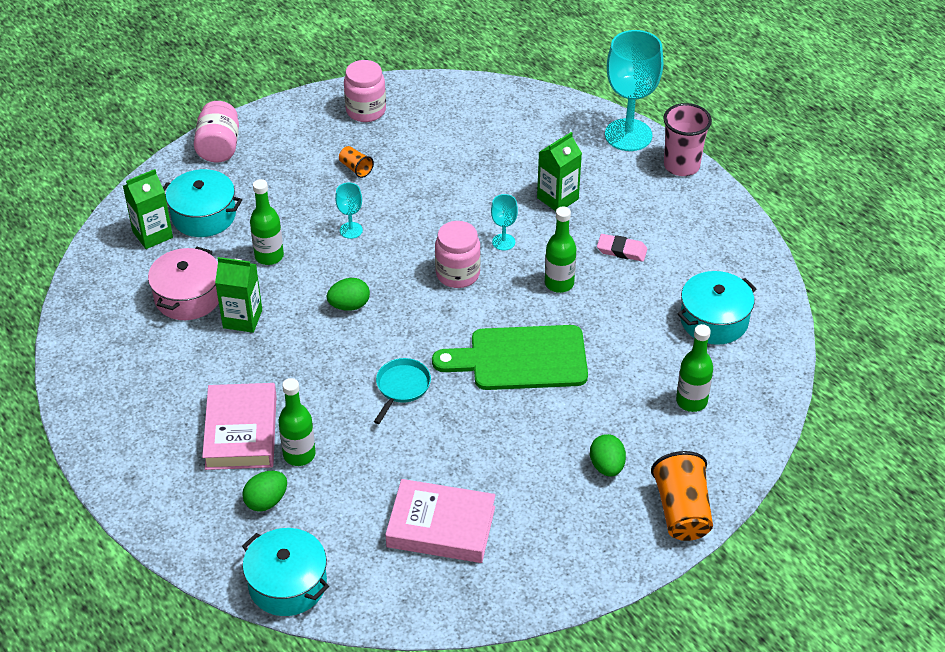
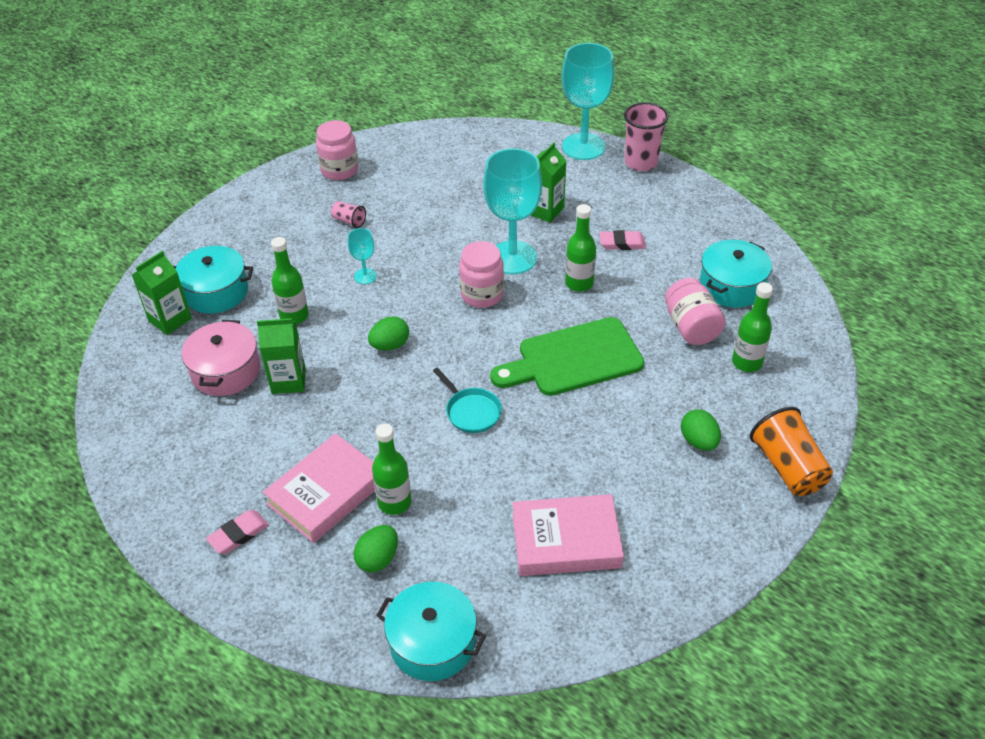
camera: 15 degrees left, 0 degrees up
(152, 450) = (238, 534): none -> pink eraser
(219, 147) = (210, 227): pink jar -> pink jar (691, 327)
(241, 432) = (326, 493): pink book -> pink book turned 60 degrees clockwise
(355, 168) = (349, 221): orange cup -> pink cup
(401, 387) = (471, 411): turquoise pan -> turquoise pan turned 135 degrees clockwise
(503, 242) = (512, 257): turquoise goblet -> turquoise goblet, size x2.19

